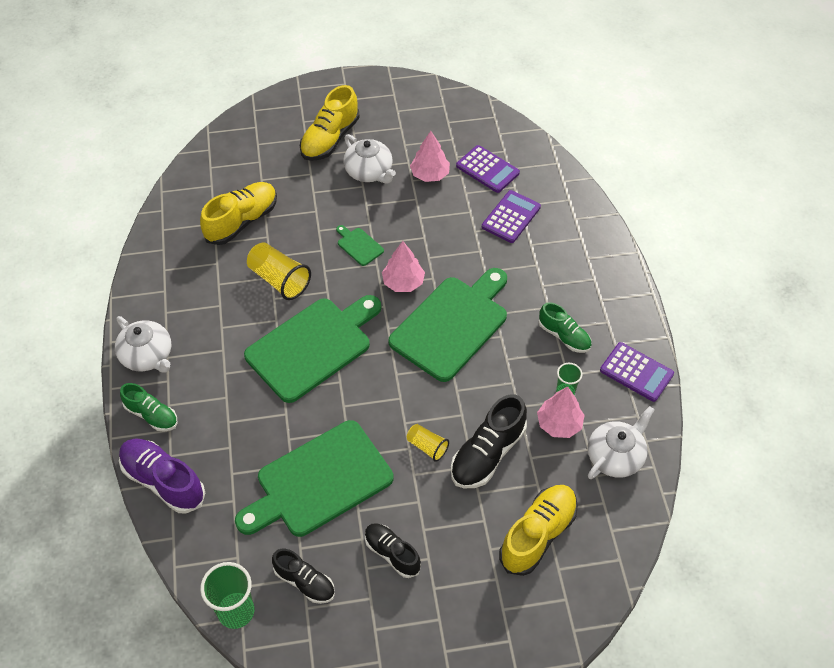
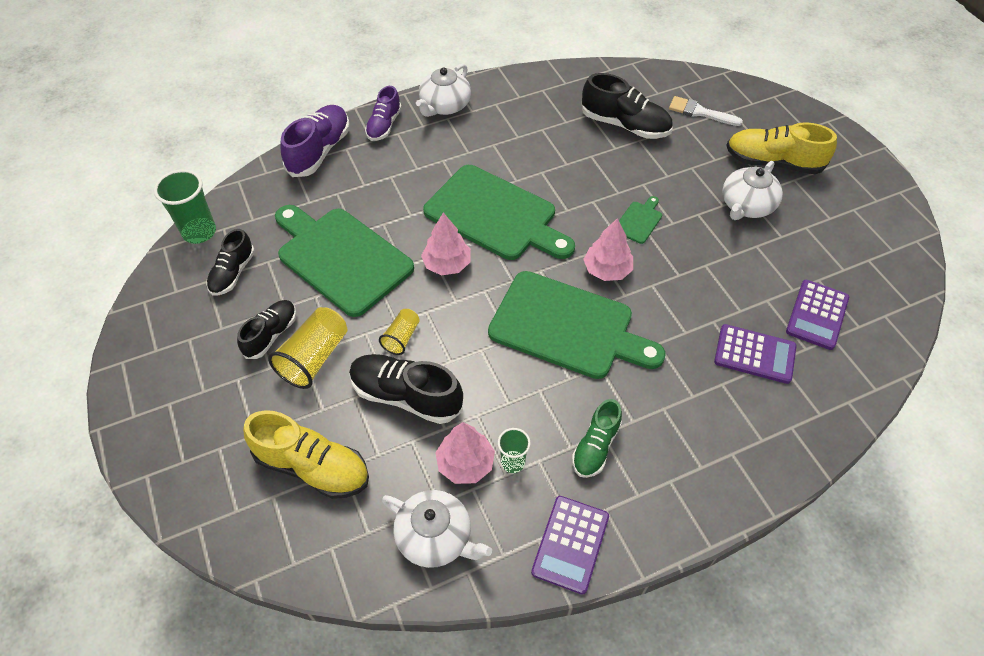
camera: 75 degrees right, 0 degrees up
(152, 415) = (384, 125): green shoe -> purple shoe
(242, 221) = (625, 125): yellow shoe -> black shoe
(250, 165) = (700, 112): none -> white brush
(279, 280) = (566, 170): yellow cup -> yellow cup (314, 358)
(430, 174) = (775, 260): pink tree -> pink tree (447, 264)

